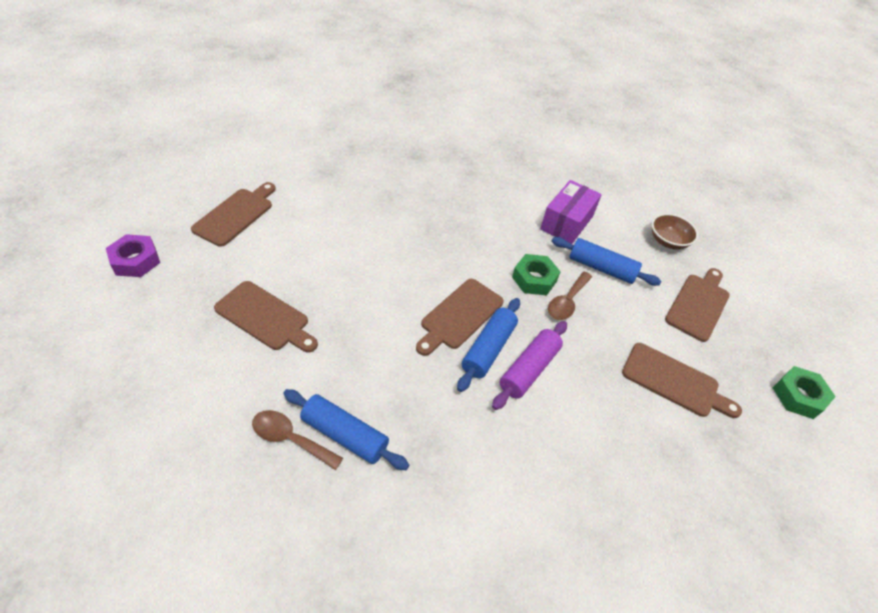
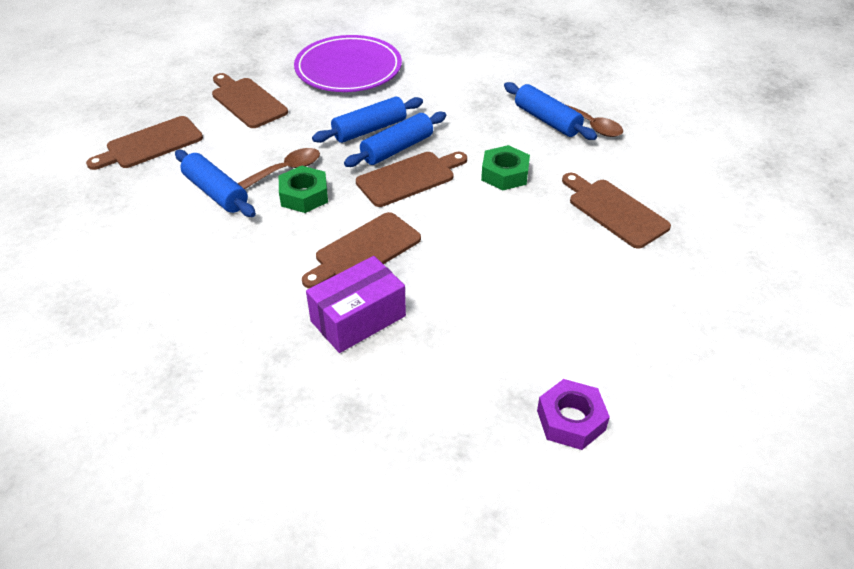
camera: 155 degrees left, 5 degrees down
(136, 261) = (778, 297): purple nut -> purple nut (571, 420)
(236, 215) = (661, 342): brown cutting board -> brown cutting board (364, 250)
(529, 369) = (369, 129): purple rolling pin -> blue rolling pin
(567, 223) = (203, 250): purple box -> purple box (358, 318)
(617, 474) = (348, 69): none -> purple plate
(668, 241) = (99, 205): brown bowl -> none
(798, 396) = (153, 77): green nut -> green nut (505, 174)

